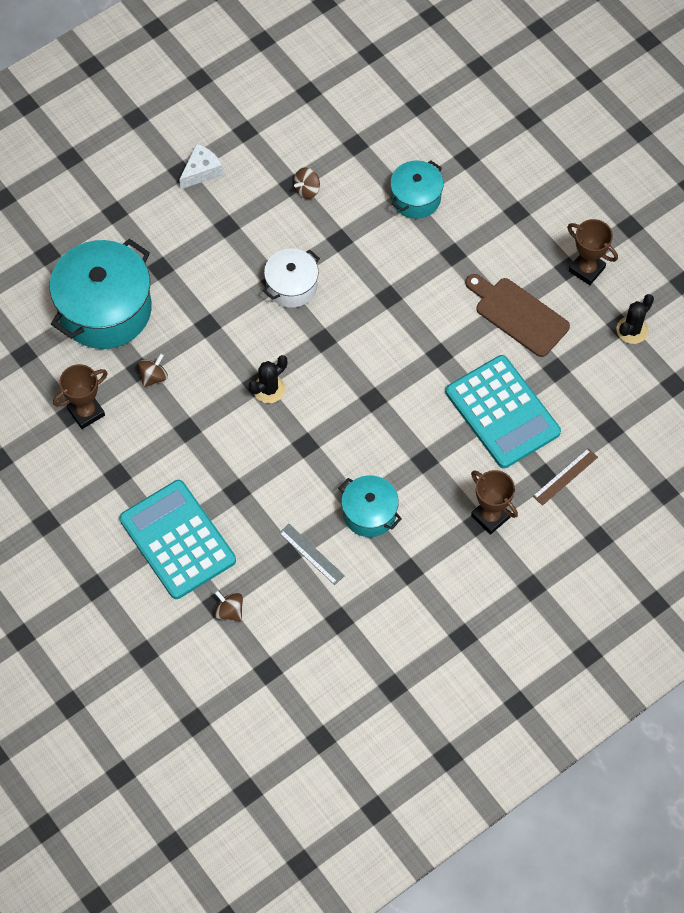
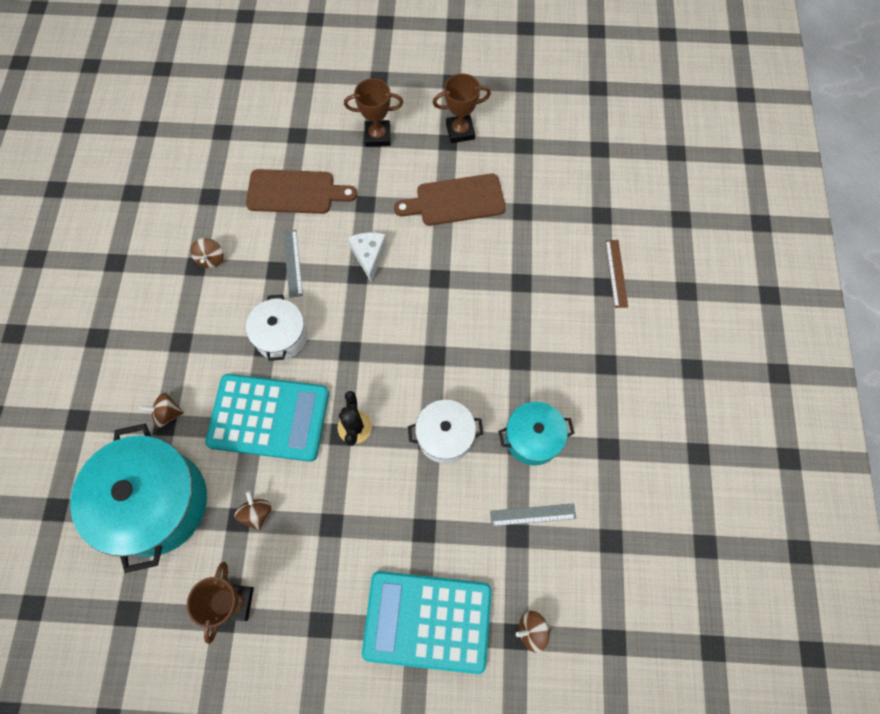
camera: 50 degrees left, 5 degrees up
(169, 263) = (167, 414): none -> brown spinning top
(201, 171) = (114, 322): white cheese -> white cheese (369, 256)
(317, 453) = (445, 436): none -> white pot
(355, 246) = (292, 263): none -> grey ruler
(416, 198) = (295, 192): turquoise pot -> brown cutting board
(490, 516) = (608, 350): brown trophy -> brown trophy (377, 136)
(502, 412) = (526, 273): turquoise calculator -> turquoise calculator (269, 417)
(632, 330) = (534, 141): black cactus -> none

